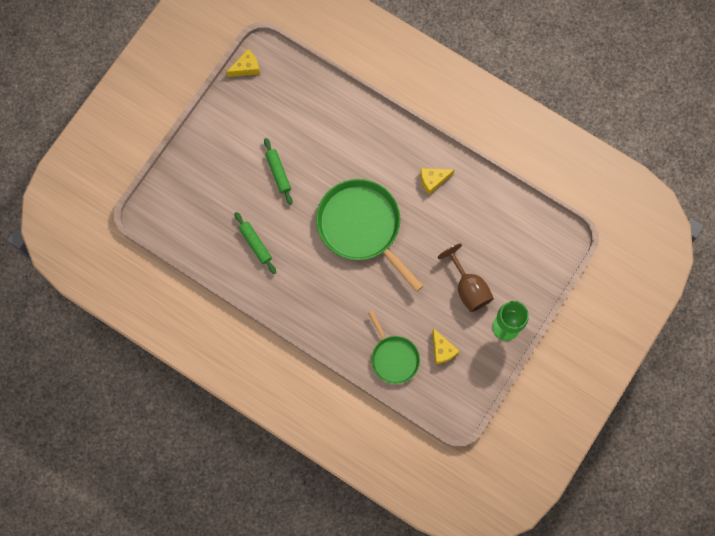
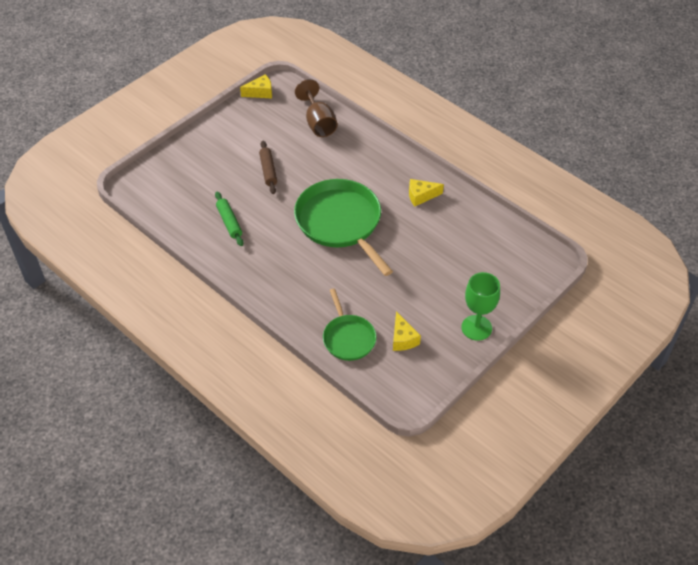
camera: 10 degrees right, 25 degrees down
(278, 173) = (268, 171): green rolling pin -> brown rolling pin
(468, 288) = (441, 288): brown goblet -> brown goblet (318, 123)

